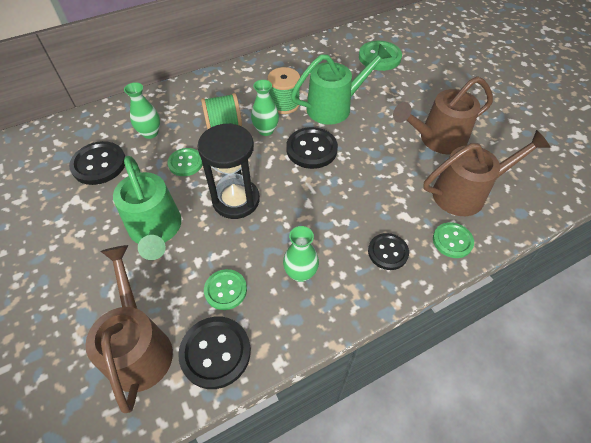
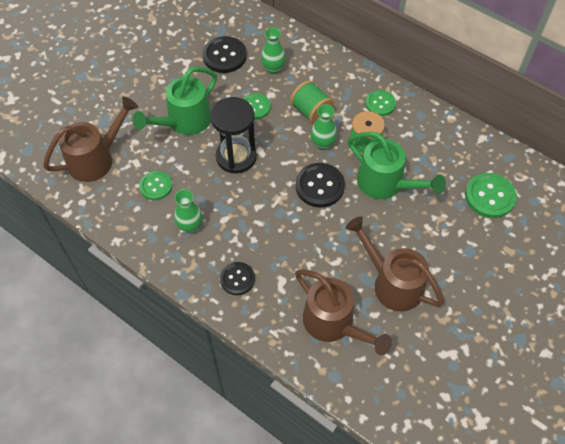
camera: 65 degrees right, 5 degrees up
(215, 352) = (109, 201): black button -> none
(452, 241) = (272, 324): green button -> green button (380, 104)

